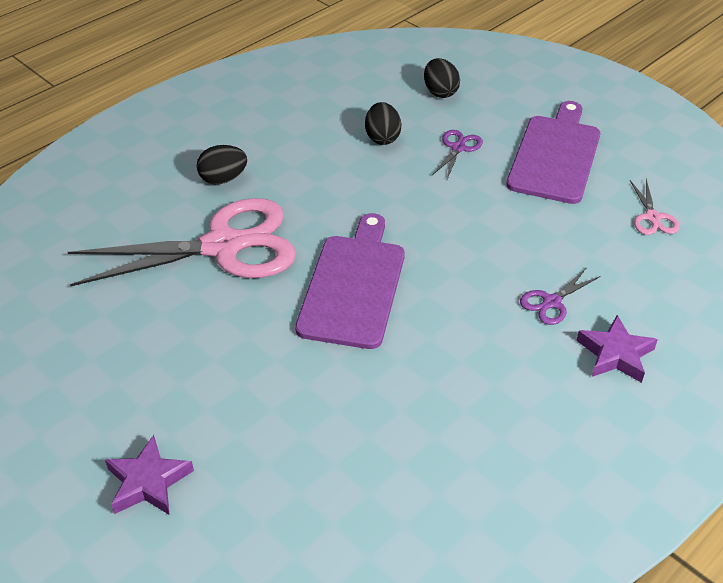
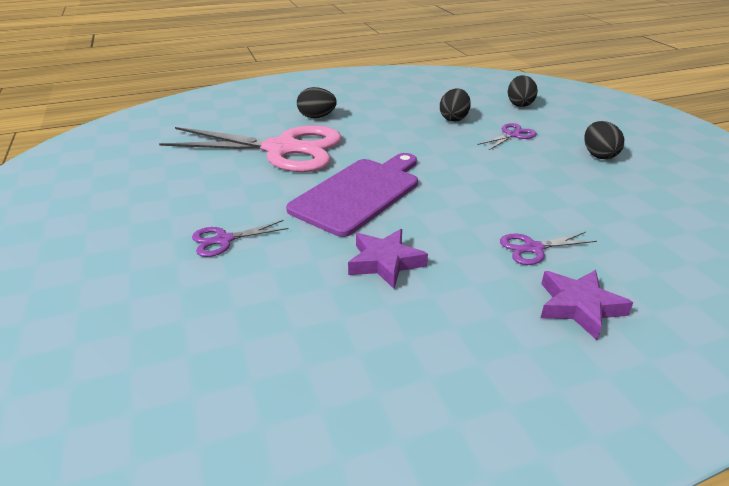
camera: 25 degrees right, 10 degrees down
(148, 482) = (80, 270): purple star -> purple star (385, 262)
(263, 393) = (224, 240): none -> purple scissors
(555, 155) = (598, 155): purple cutting board -> black egg
(652, 217) = (678, 214): pink scissors -> none

